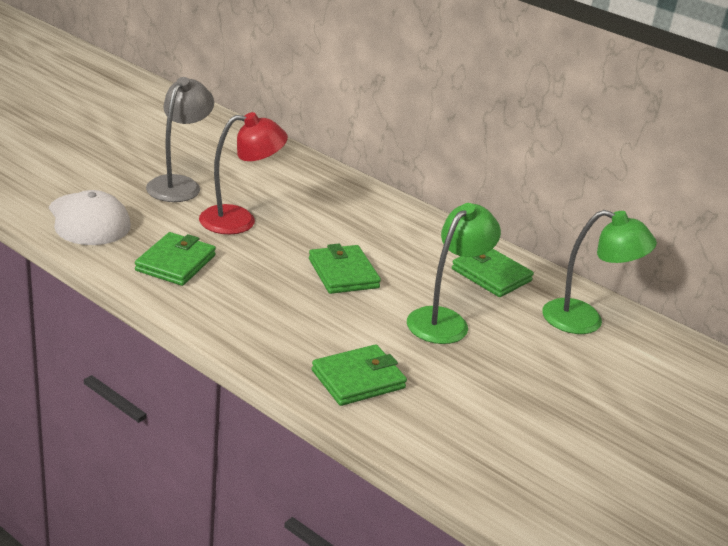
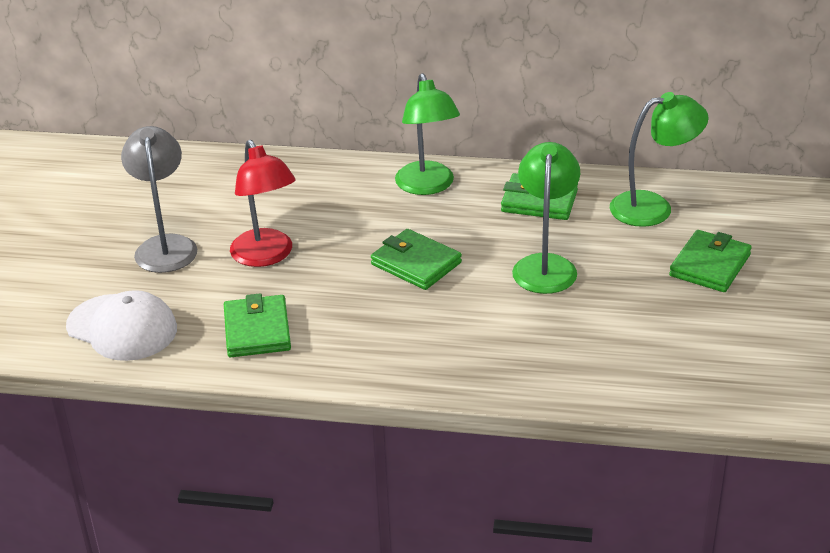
camera: 25 degrees left, 5 degrees up
(239, 220) = (266, 256): red lamp -> red lamp turned 105 degrees clockwise
(358, 379) = (532, 358): green wallet -> green wallet (710, 265)
(413, 228) = (427, 186): none -> green lamp

